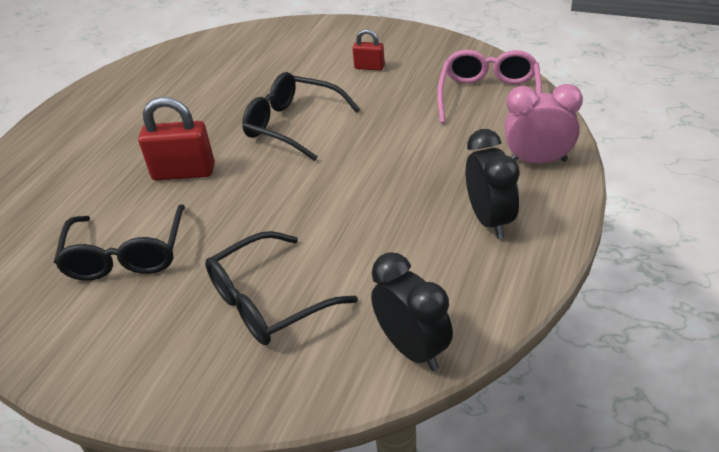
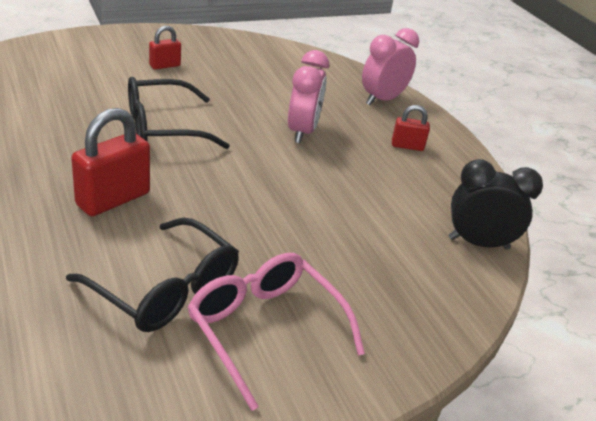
camera: 55 degrees left, 5 degrees down
(268, 302) = (346, 263): black glasses -> none
(403, 168) = (302, 132): none -> pink clock
(489, 96) = (290, 65): pink glasses -> pink glasses (265, 329)
(489, 220) = (407, 146): black clock -> red padlock

